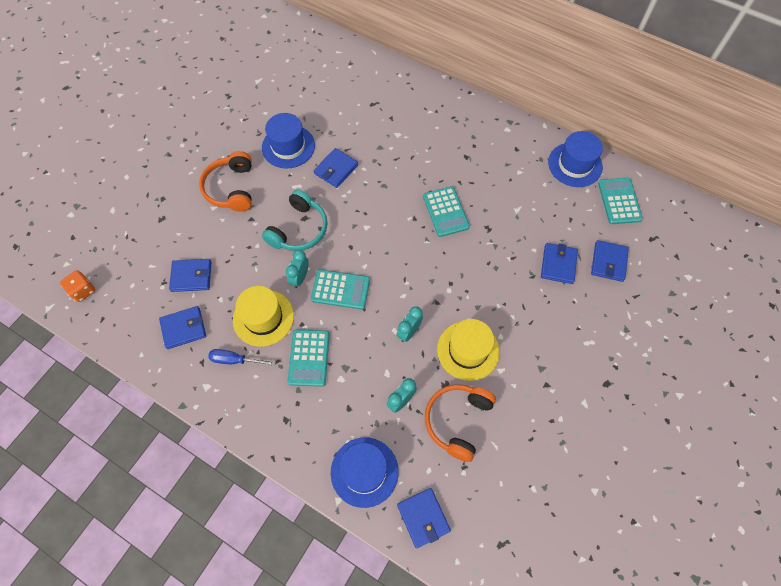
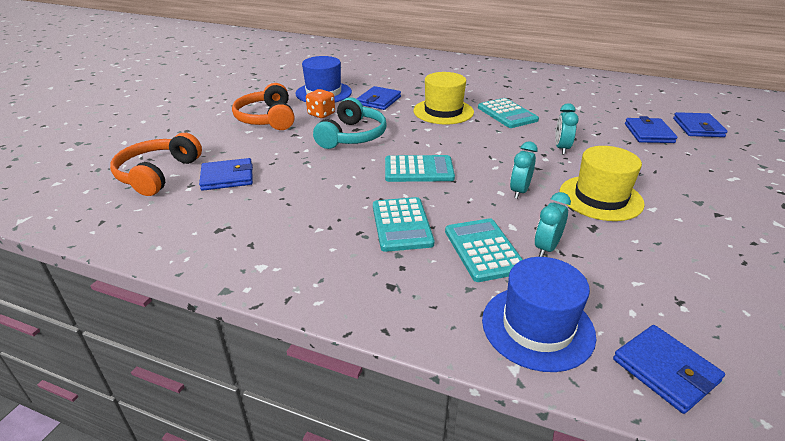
camera: 10 degrees left, 30 degrees down
(83, 291) = (76, 201): orange dice -> orange dice (321, 114)
(183, 328) = (221, 218): blue wallet -> none
(235, 360) = (299, 237): blue screwdriver -> none
(263, 318) = (329, 199): yellow hat -> yellow hat (443, 111)
(300, 277) = (365, 166): turquoise clock -> turquoise clock (561, 148)
(458, 421) = (635, 257): orange headphones -> orange headphones (158, 174)
(575, 165) = (612, 82): blue hat -> none
(619, 201) = (671, 96): turquoise calculator -> turquoise calculator (483, 250)

